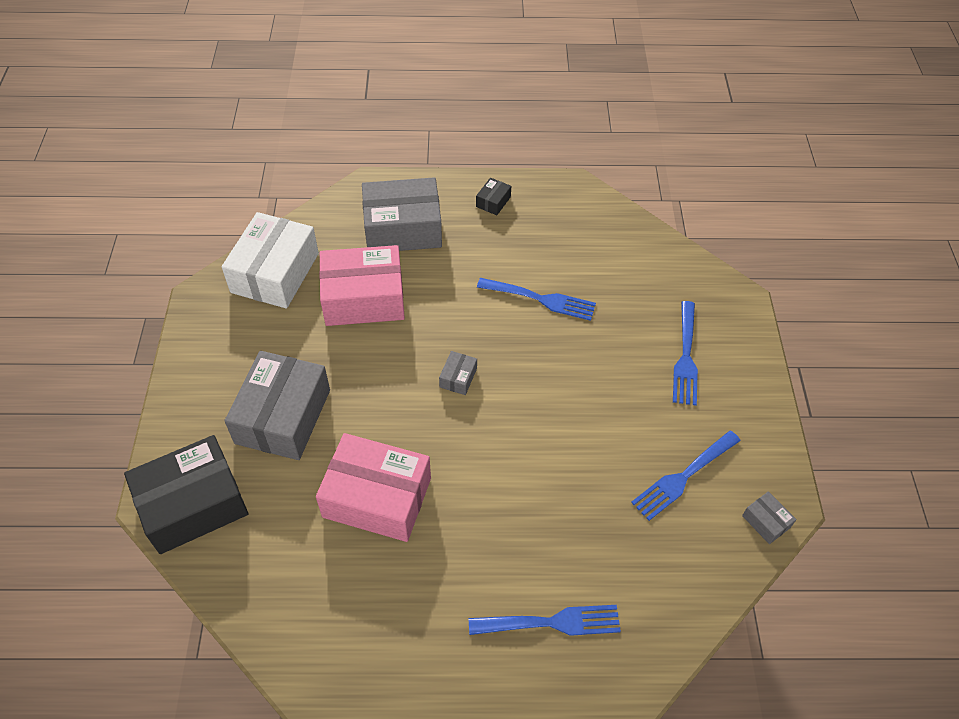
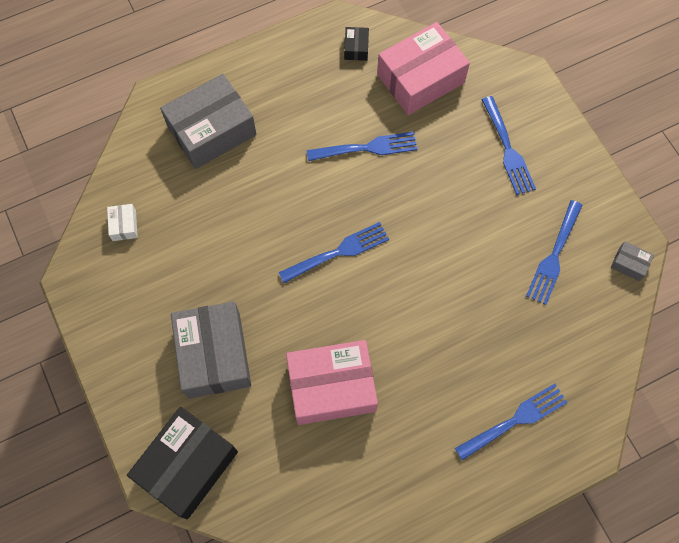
camera: 25 degrees left, 15 degrees up
(275, 273) = (124, 225): white box -> white box, size x0.42
(364, 298) = (217, 214): pink box -> pink box (420, 78)
(458, 378) = (338, 252): grey box -> blue fork
(493, 202) = (276, 68): black box -> black box (356, 48)

